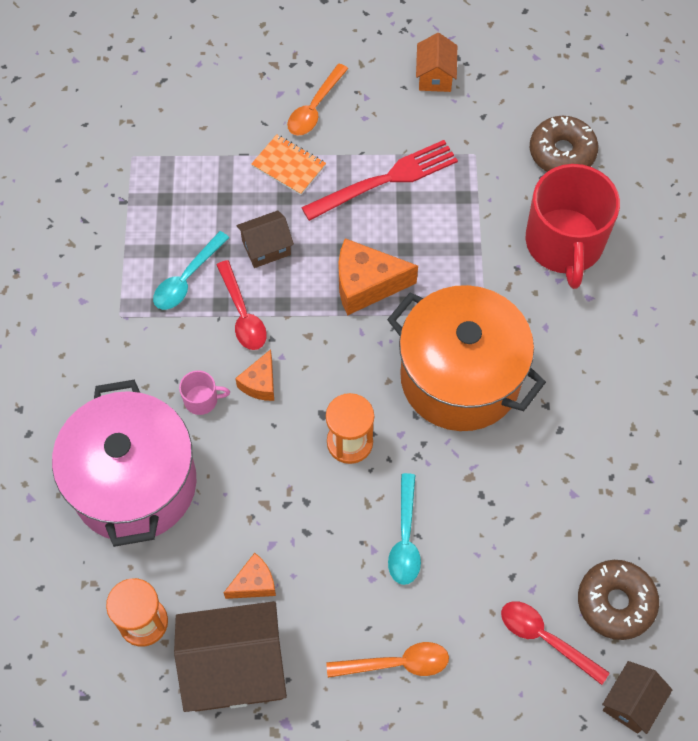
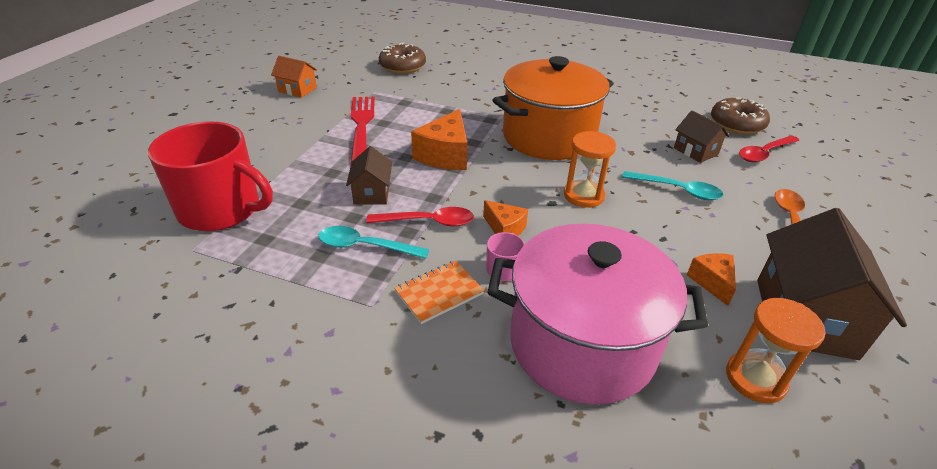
camera: 70 degrees left, 25 degrees down
(187, 279) = (365, 246): turquoise spoon -> turquoise spoon turned 135 degrees clockwise
(289, 166) = (304, 163): orange notebook -> orange notebook (439, 293)
(315, 108) = (264, 139): orange spoon -> none
(564, 244) = (469, 80): red mug -> red mug (221, 209)
(631, 702) = (809, 135): brown house -> brown house (695, 151)

